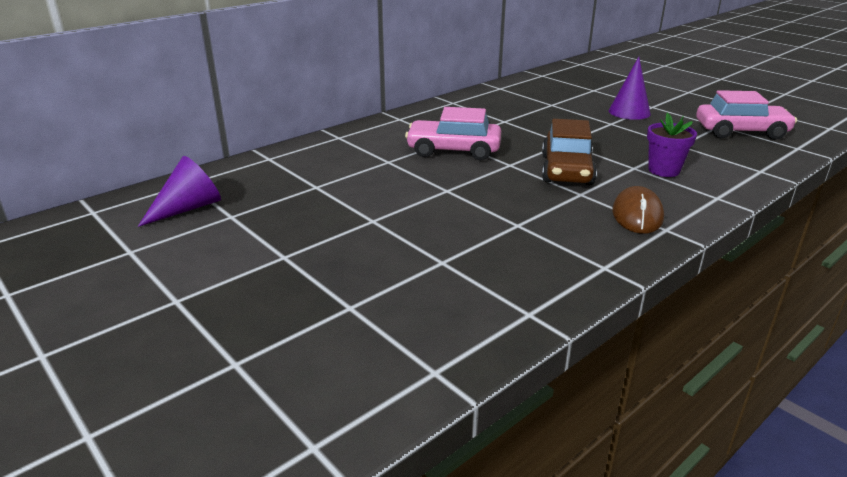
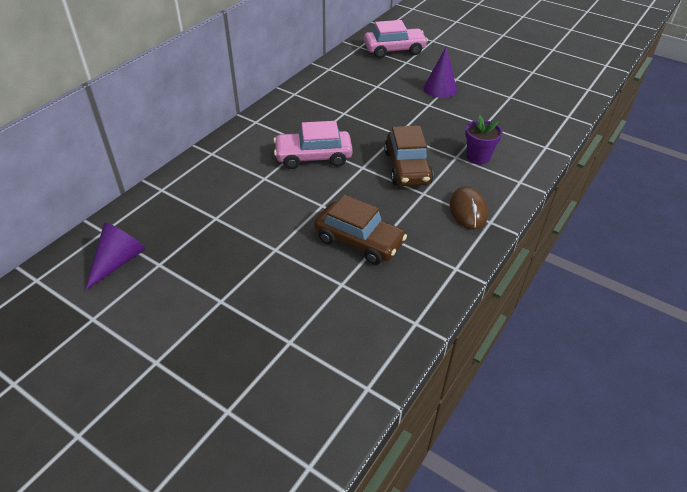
camera: 15 degrees left, 15 degrees up
(481, 225) = (359, 241): none -> brown car
(741, 131) = (526, 102): pink car -> pink car (394, 50)

